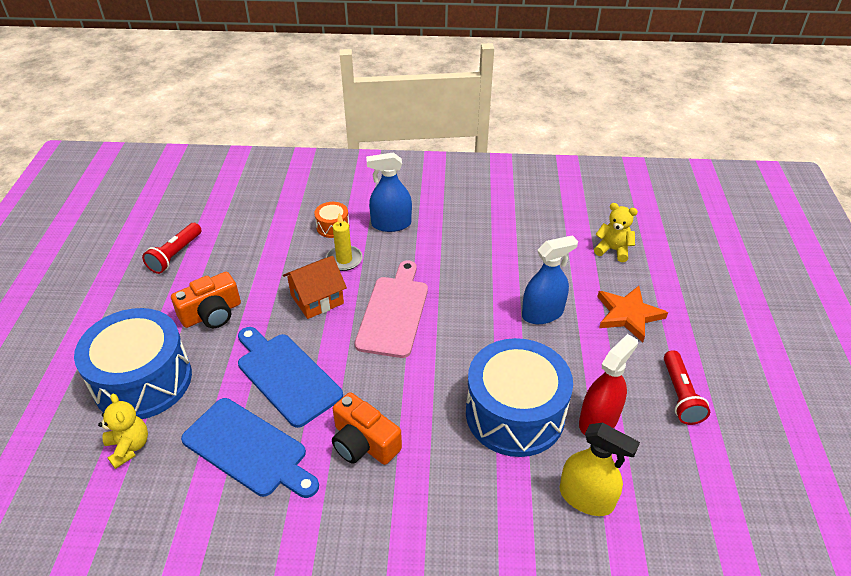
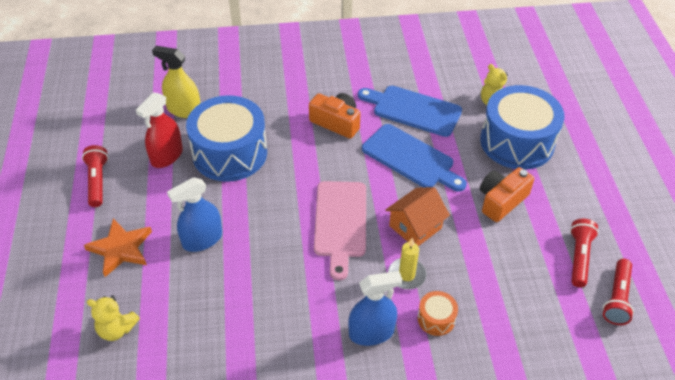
camera: 170 degrees right, 5 degrees up
(170, 223) = (617, 298): none -> red flashlight

